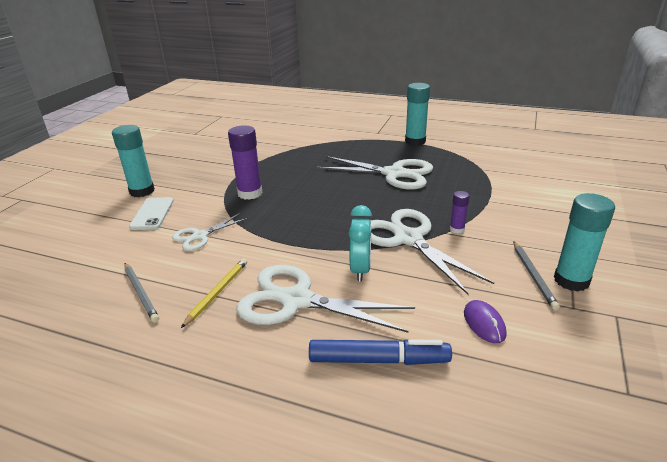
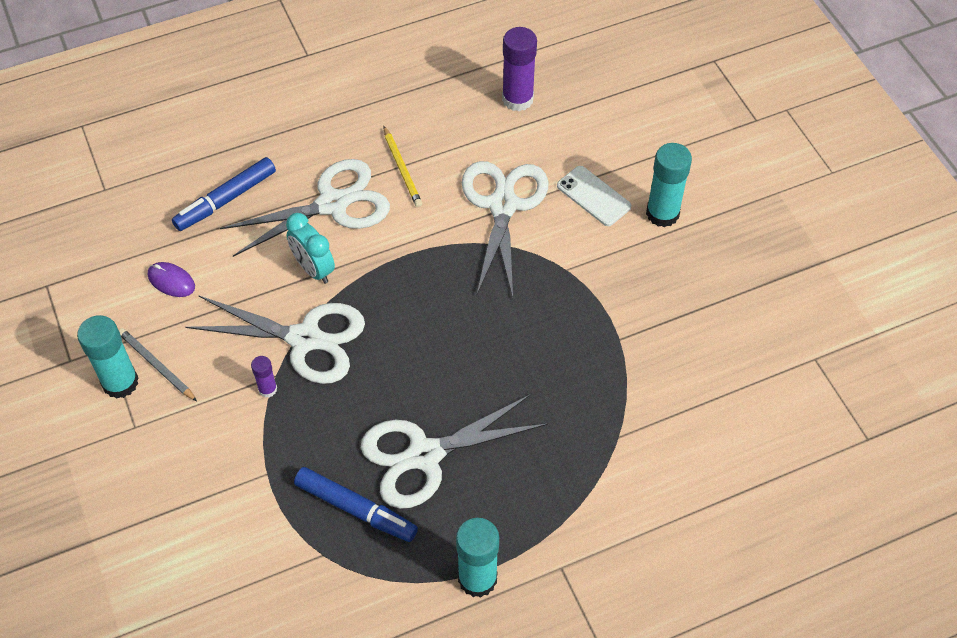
camera: 135 degrees right, 25 degrees up
(141, 293) = (459, 129): grey pencil -> none
(200, 236) = (503, 205): white scissors -> white scissors, size x1.82
(250, 193) = (544, 293): purple glue stick -> purple glue stick (517, 99)
(449, 173) = (356, 509): none -> blue marker

